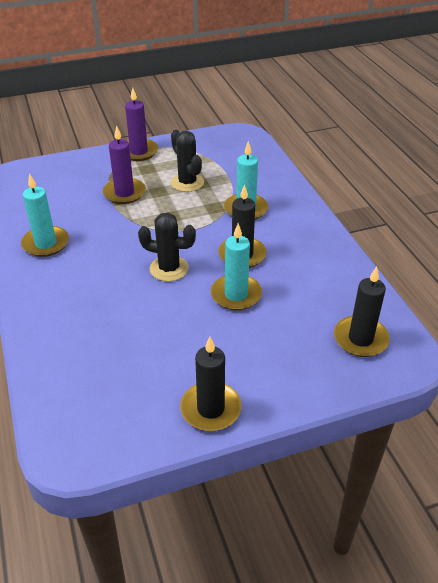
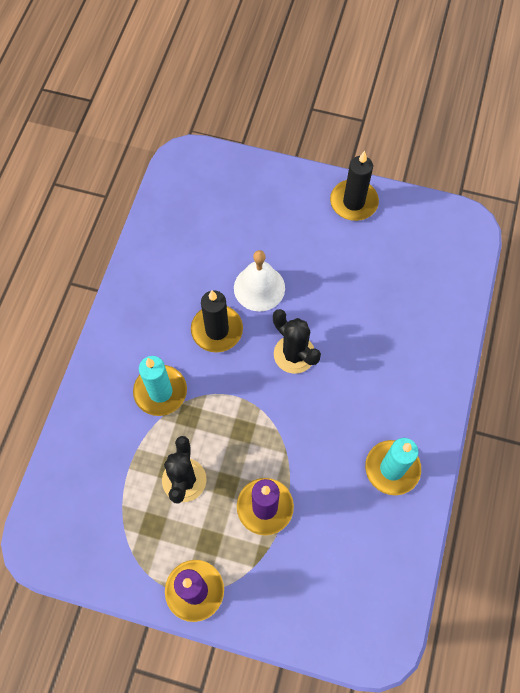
camera: 145 degrees left, 25 degrees up
(236, 294) = (259, 288): turquoise candle -> white bell
(360, 339) = (203, 190): black candle -> none

